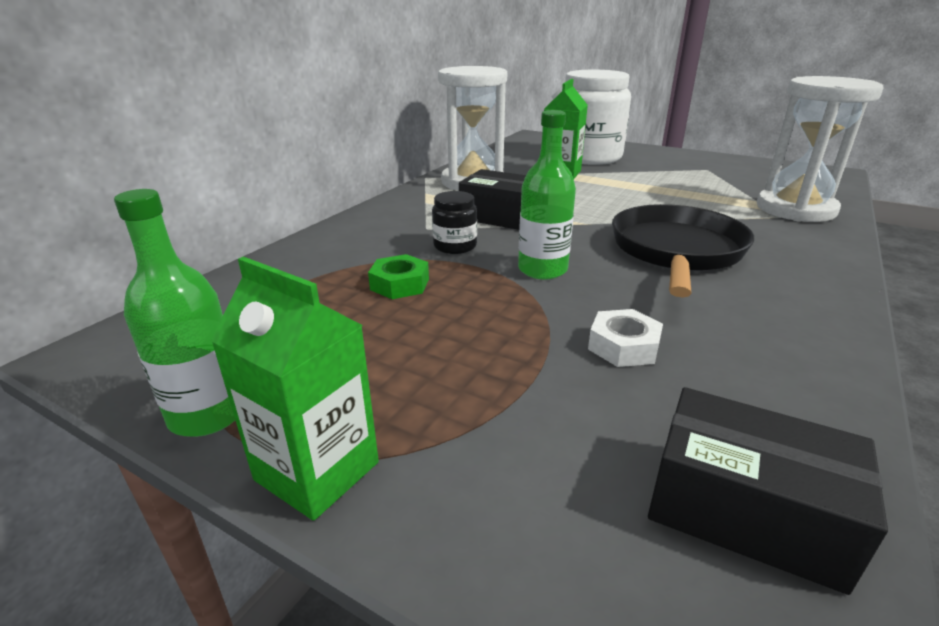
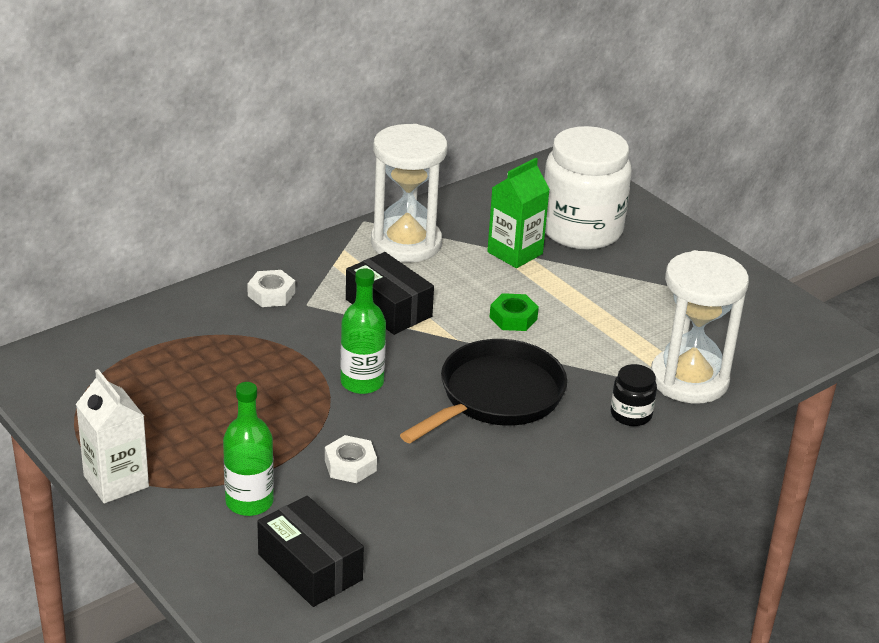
camera: 20 degrees right, 5 degrees up
(208, 414) = (72, 431): green bottle -> green bottle (249, 502)
(317, 471) = (116, 481): green carton -> white carton
(386, 228) = (271, 294): none -> white nut
(400, 284) = (240, 364): green nut -> green nut (513, 318)
(455, 246) = (314, 334): black jar -> black jar (631, 414)

